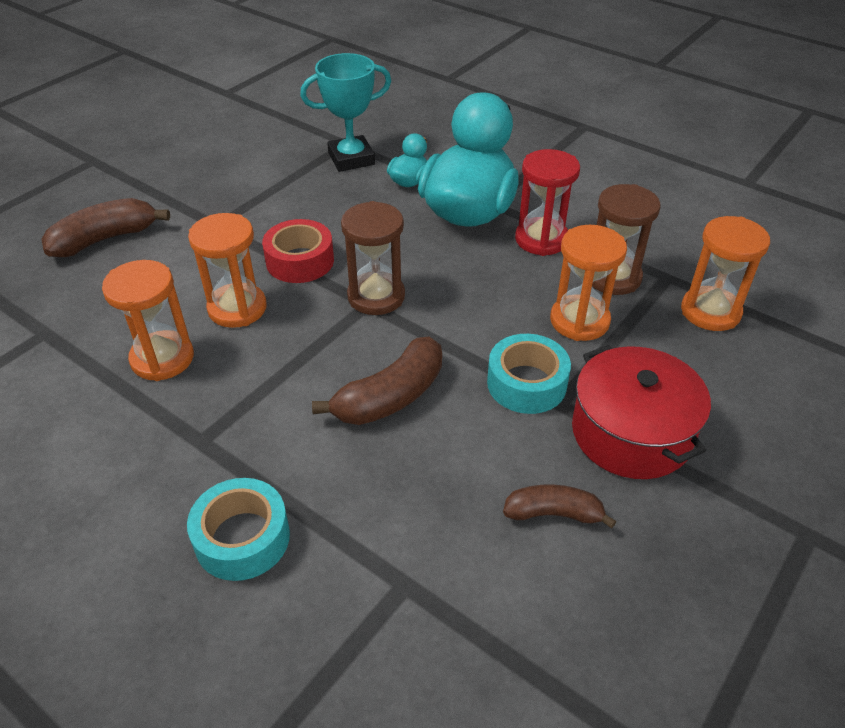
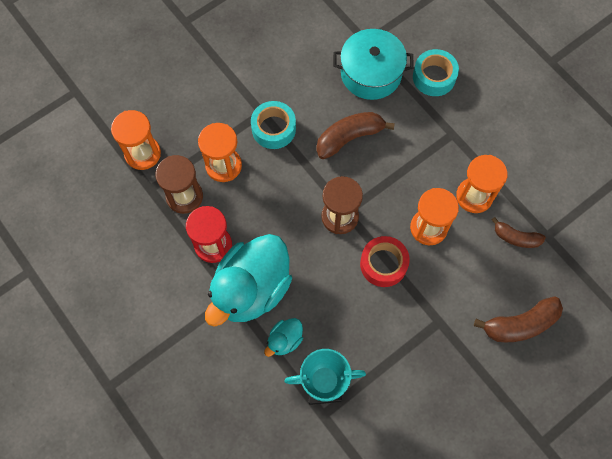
camera: 165 degrees left, 25 degrees up
(378, 515) = (371, 73): none -> turquoise pot
(553, 513) = (291, 56): brown banana -> brown banana (516, 237)
(631, 433) = (234, 87): red pot -> none

